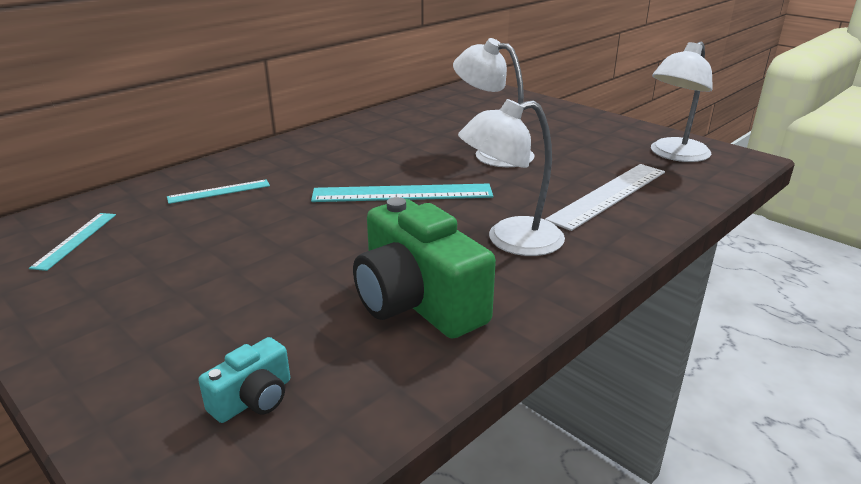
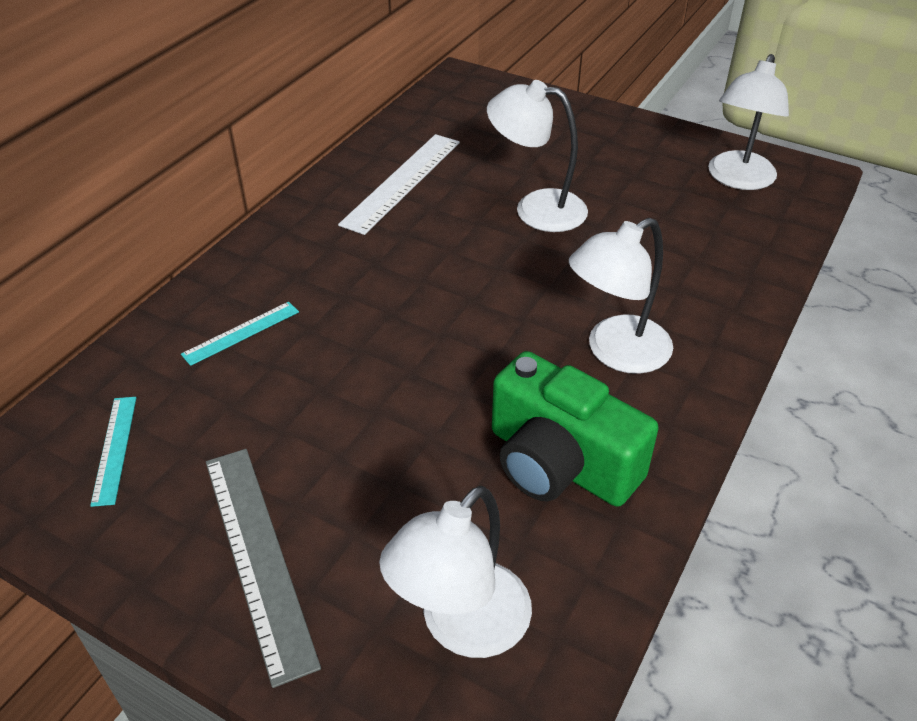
camera: 15 degrees left, 15 degrees up
(122, 319) = (257, 556): none -> grey ruler
(253, 399) = (462, 626): turquoise camera -> white lamp
(402, 193) = (464, 298): turquoise ruler -> none
(609, 195) = (691, 260): white ruler -> white ruler (402, 182)

